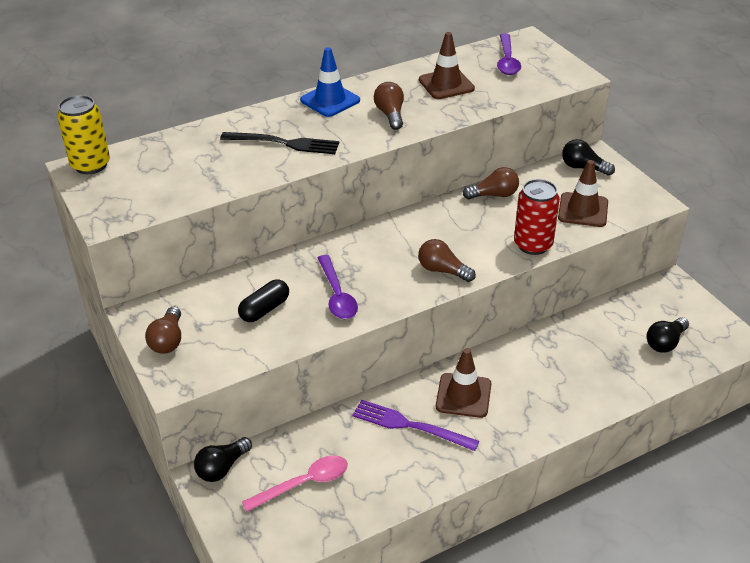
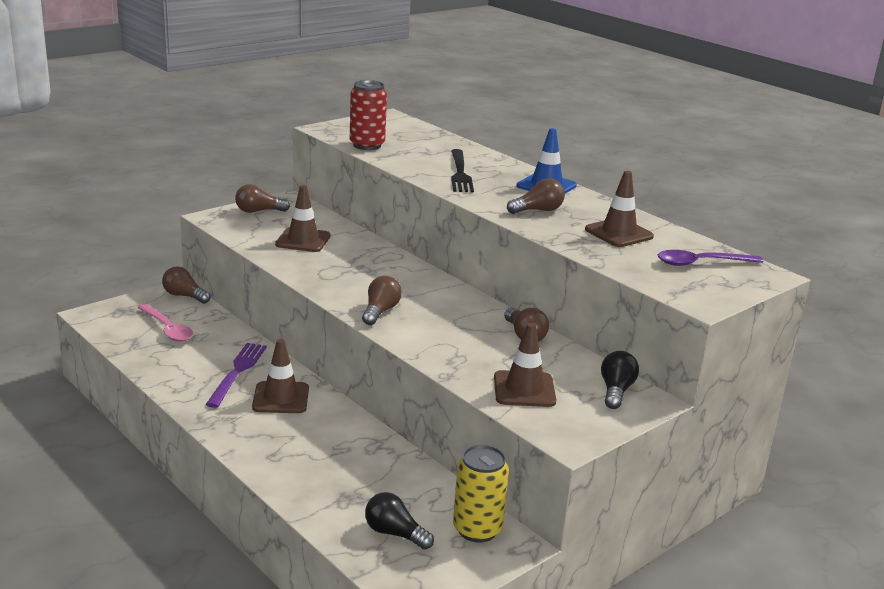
camera: 75 degrees right, 15 degrees down
(90, 165) = (394, 119): yellow can -> yellow can (477, 529)
(222, 468) = (184, 296): black light bulb -> brown light bulb
(264, 309) = (303, 240): black capsule -> brown traffic cone
(337, 295) = (329, 266): purple spoon -> none
(533, 245) = (442, 358): red can -> red can (367, 145)

